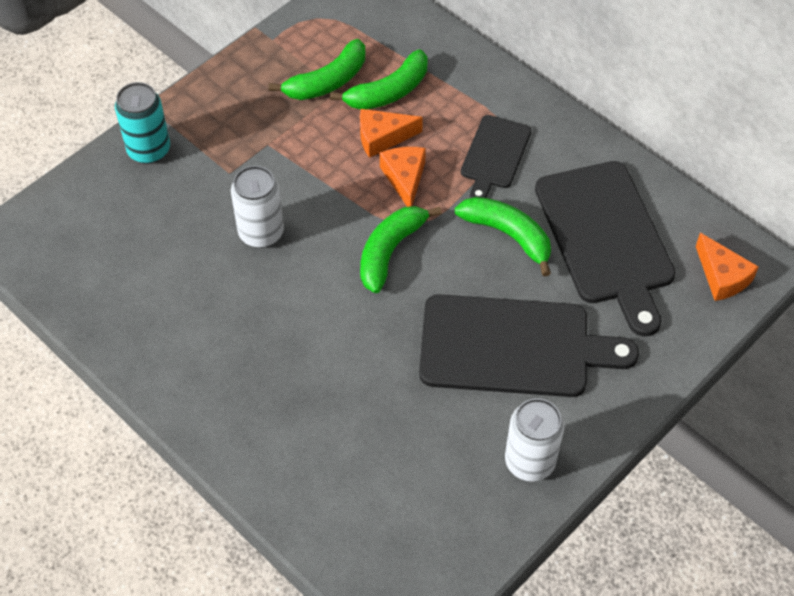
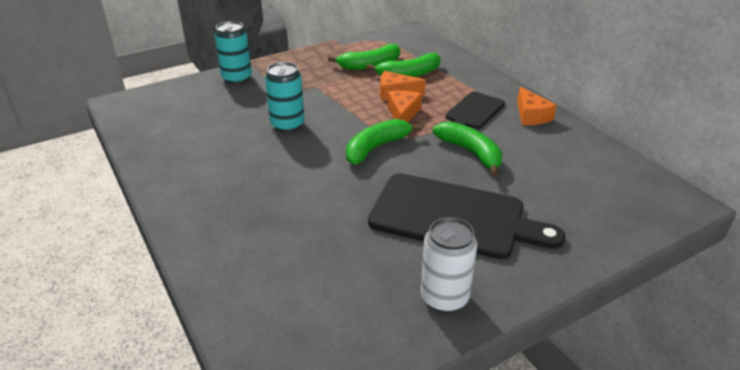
camera: 15 degrees right, 20 degrees down
(261, 233) = (287, 125): white can -> turquoise can
(606, 238) = (550, 166): black cutting board -> none
(722, 276) = (648, 204): orange cheese -> orange cheese (531, 115)

